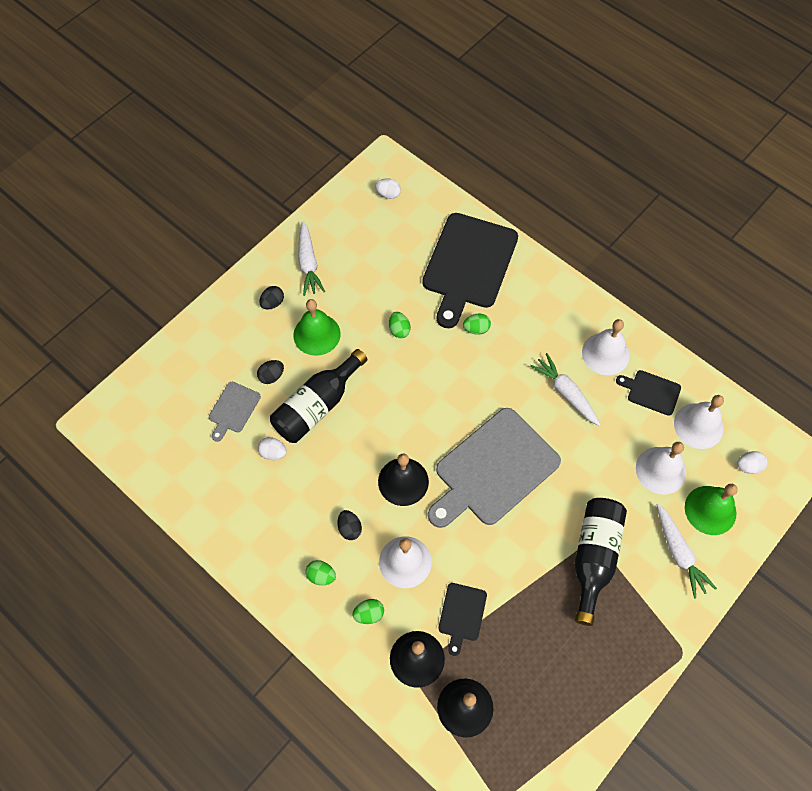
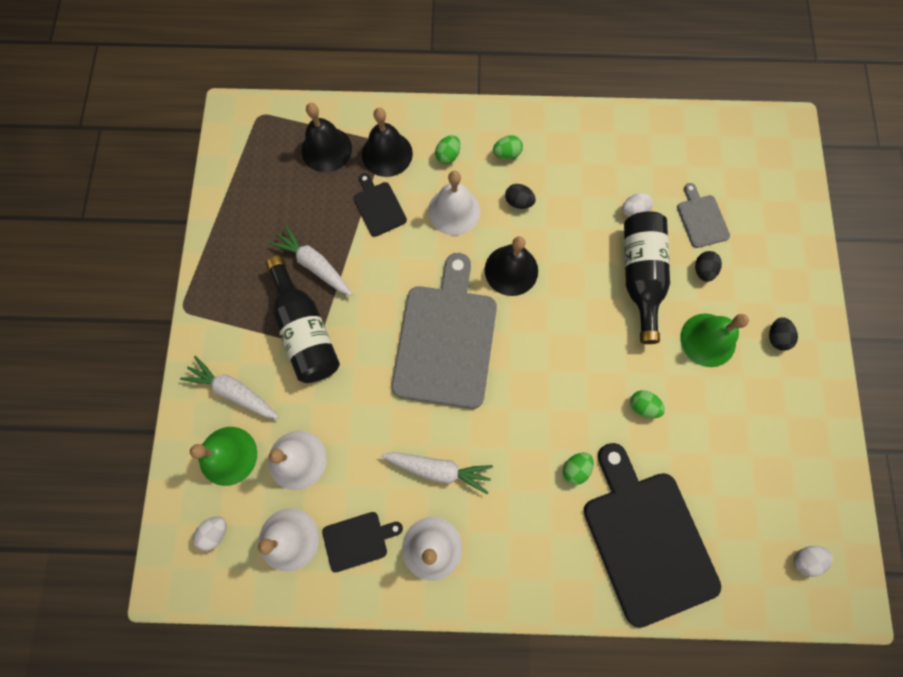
camera: 140 degrees right, 10 degrees up
(308, 264) = (790, 405): white carrot -> white carrot (314, 265)

